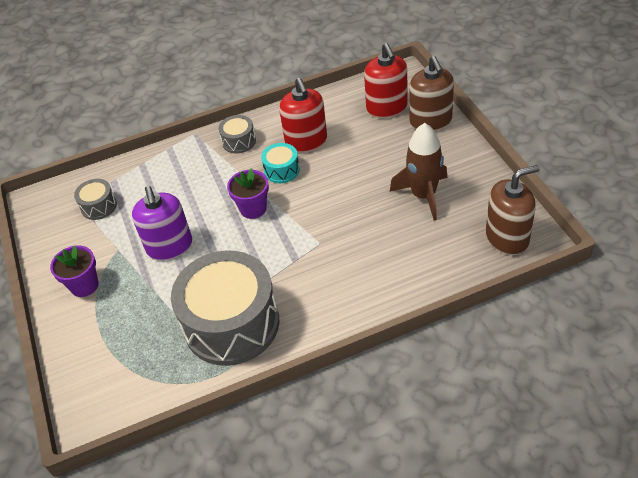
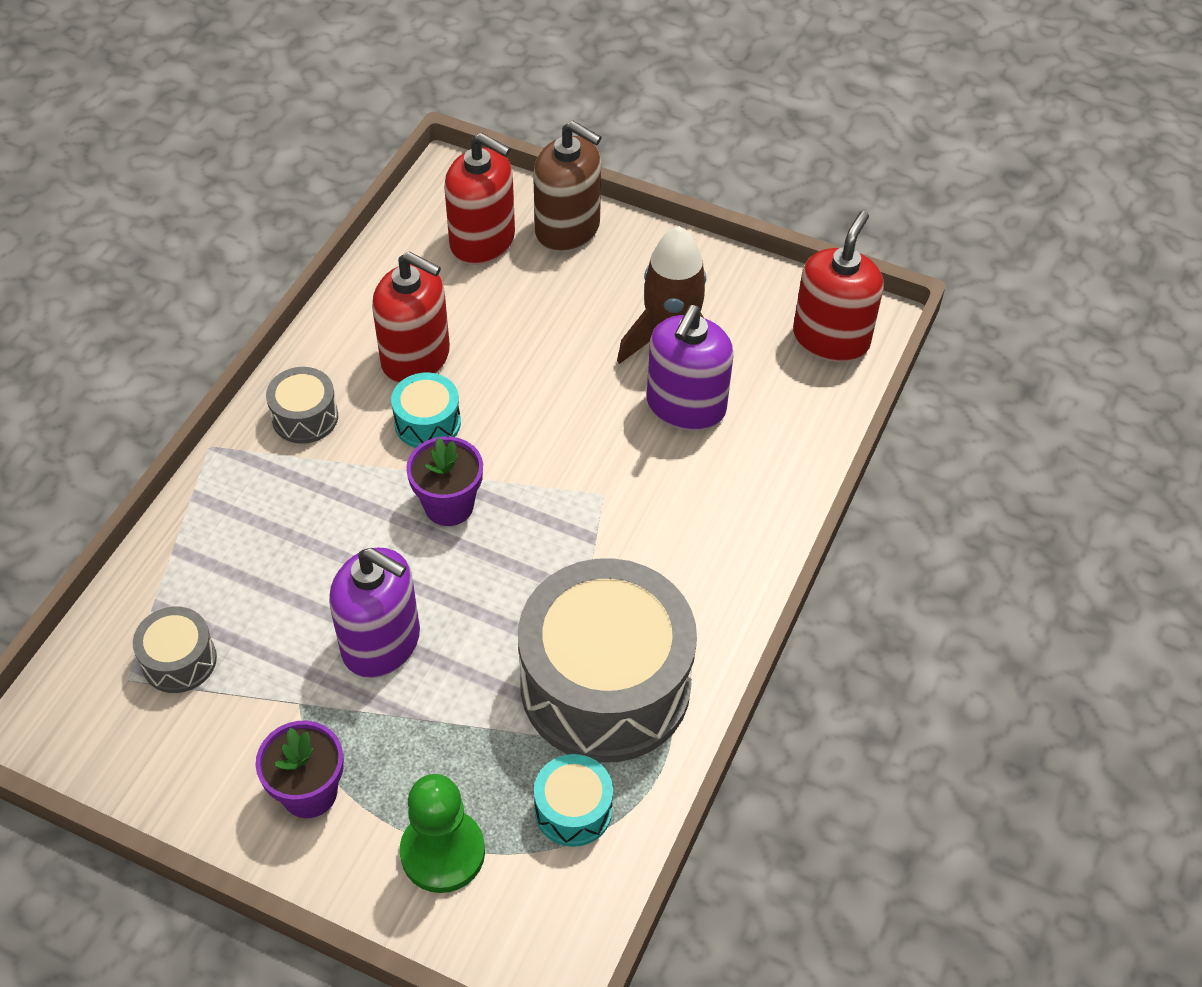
camera: 50 degrees left, 5 degrees up
(100, 344) = (442, 852): none -> green pawn
(163, 365) = (573, 810): none -> turquoise drum
(399, 227) = (686, 406): none -> purple soap dispenser
(507, 238) = (831, 338): brown soap dispenser -> red soap dispenser

